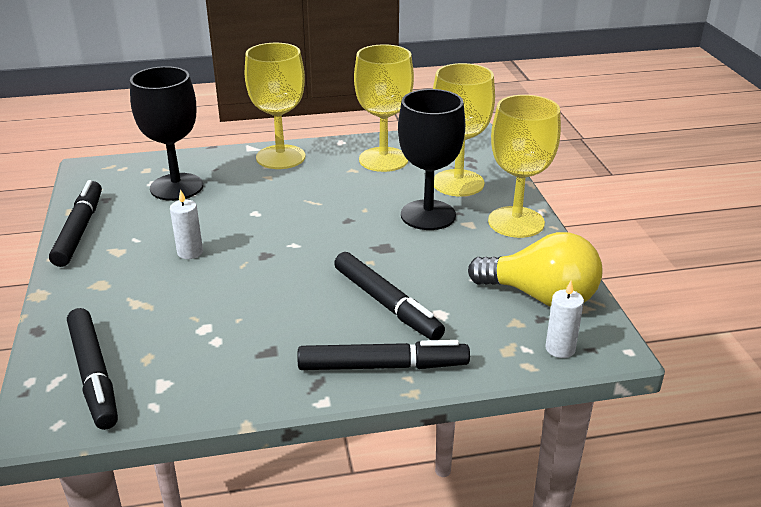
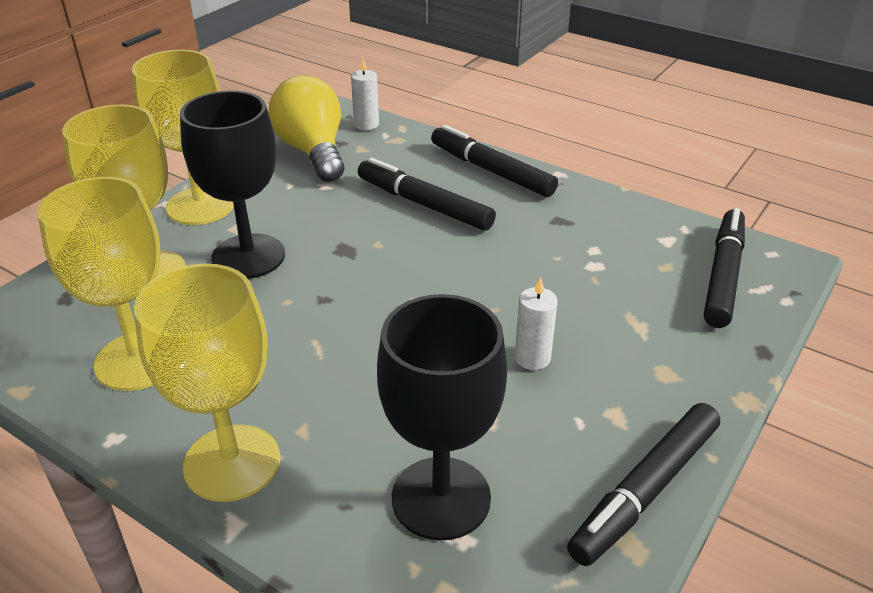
camera: 135 degrees left, 5 degrees up
(386, 304) = (424, 204): black marker -> black marker turned 60 degrees counterclockwise

